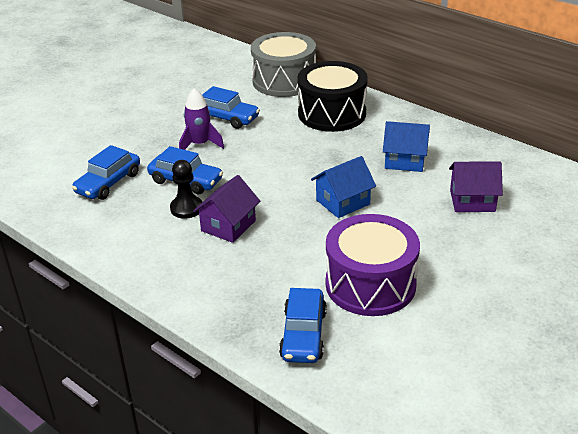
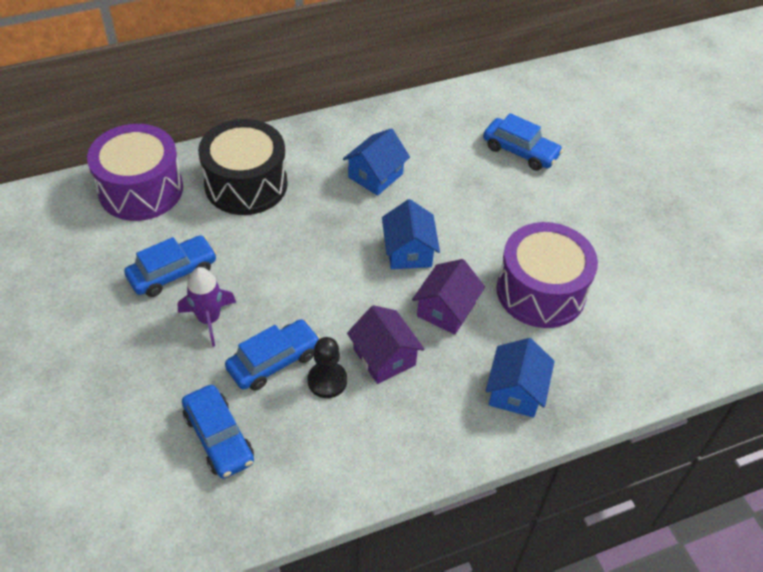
camera: 65 degrees left, 15 degrees up
(248, 303) = (515, 391): none -> blue house
(284, 81) = (141, 189): grey drum -> purple drum
(303, 335) = (581, 369): blue car -> blue car (520, 151)
(472, 201) = (470, 166): purple house -> purple house (446, 309)

